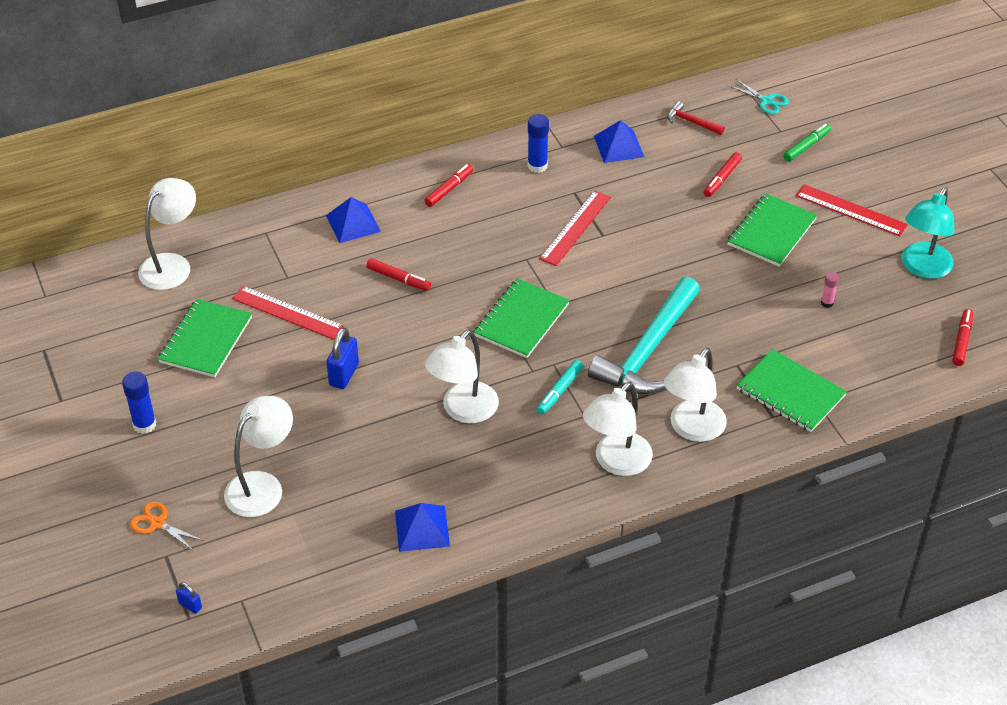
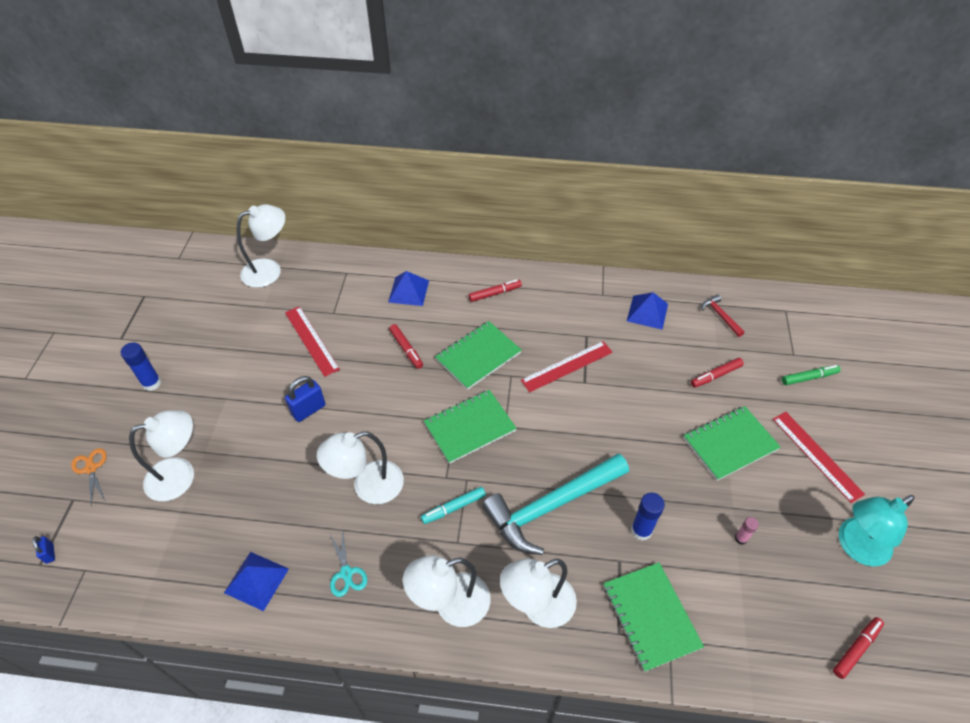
camera: 30 degrees right, 5 degrees up
(206, 340) = (243, 336): green notebook -> green notebook (478, 356)
(537, 166) = (573, 302): blue glue stick -> blue glue stick (641, 530)
(766, 101) = (796, 323): turquoise scissors -> turquoise scissors (346, 573)

